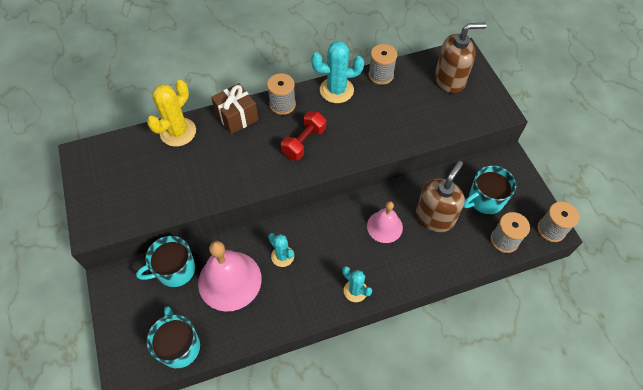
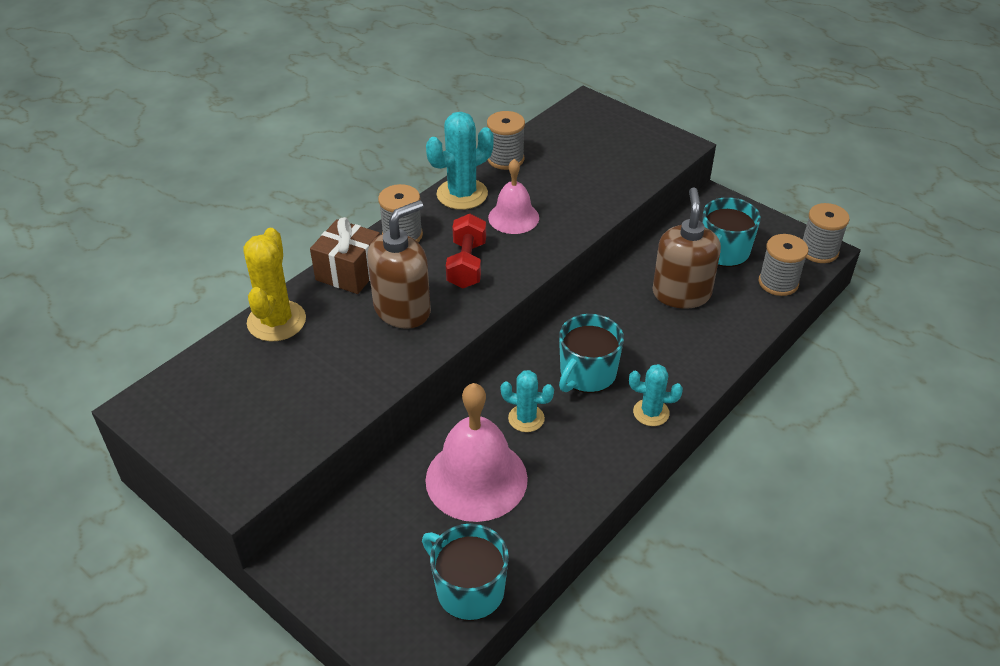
camera: 30 degrees left, 15 degrees down
(175, 270) = (387, 504): turquoise mug -> turquoise mug (587, 374)
(384, 226) = (629, 329): pink bell -> pink bell (513, 217)
(450, 80) = (594, 135): brown soap dispenser -> brown soap dispenser (402, 310)

